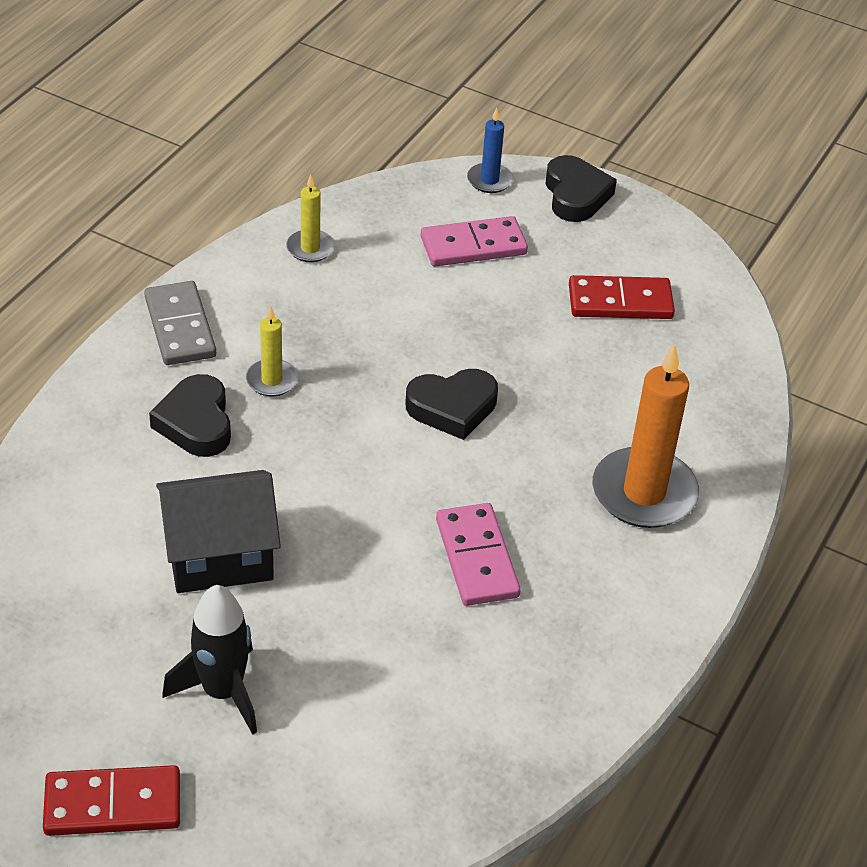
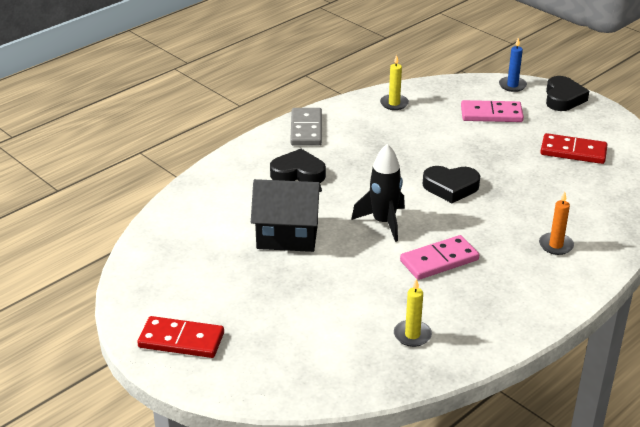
camera: 20 degrees right, 10 degrees down
(196, 423) = (298, 173): black heart -> black heart turned 90 degrees clockwise
(222, 692) = (264, 299): black rocket -> black rocket (383, 222)
(272, 380) = (349, 160): yellow candle -> yellow candle (412, 335)
(477, 558) = (439, 260): pink domino -> pink domino turned 60 degrees clockwise
(644, 493) = (556, 245): orange candle -> orange candle, size x0.51

